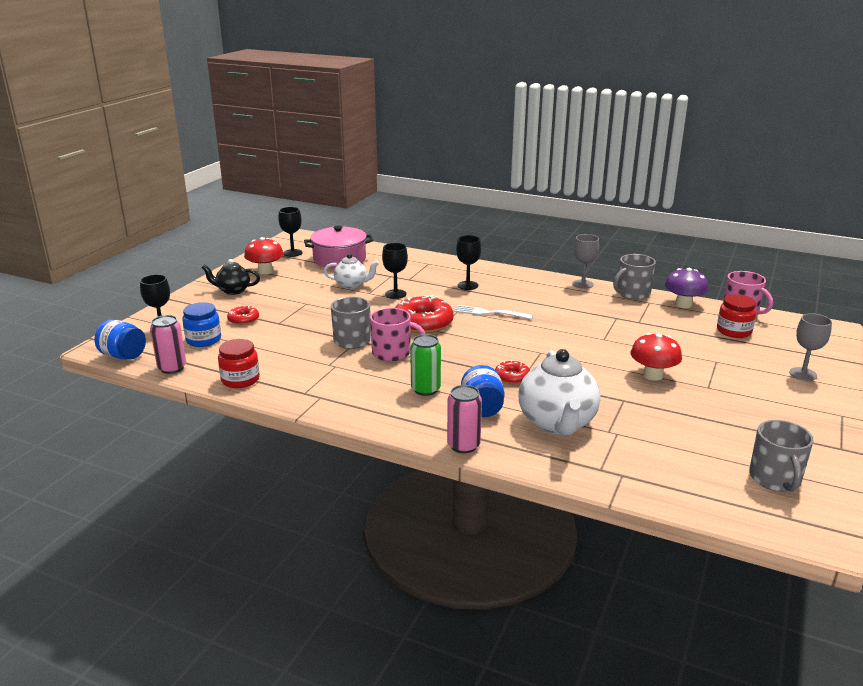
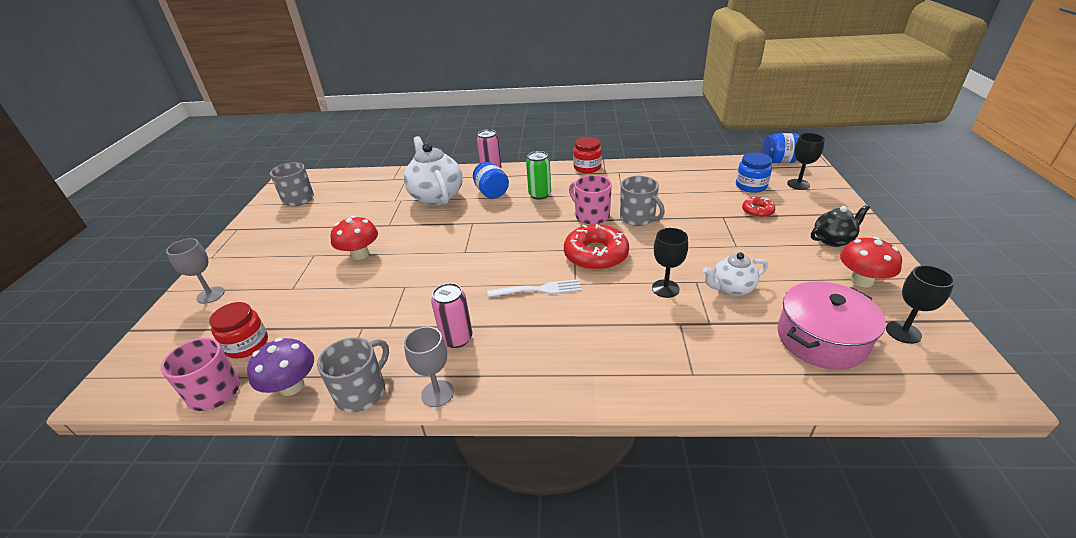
camera: 160 degrees right, 10 degrees up
(172, 368) = (729, 163): pink can -> pink can (457, 338)
(240, 380) = (672, 168): red jar -> red jar (587, 167)
(392, 353) = (591, 215): pink mug -> pink mug turned 60 degrees clockwise
(467, 285) = (595, 334): black goblet -> none
(512, 377) = (480, 221): red donut -> none

